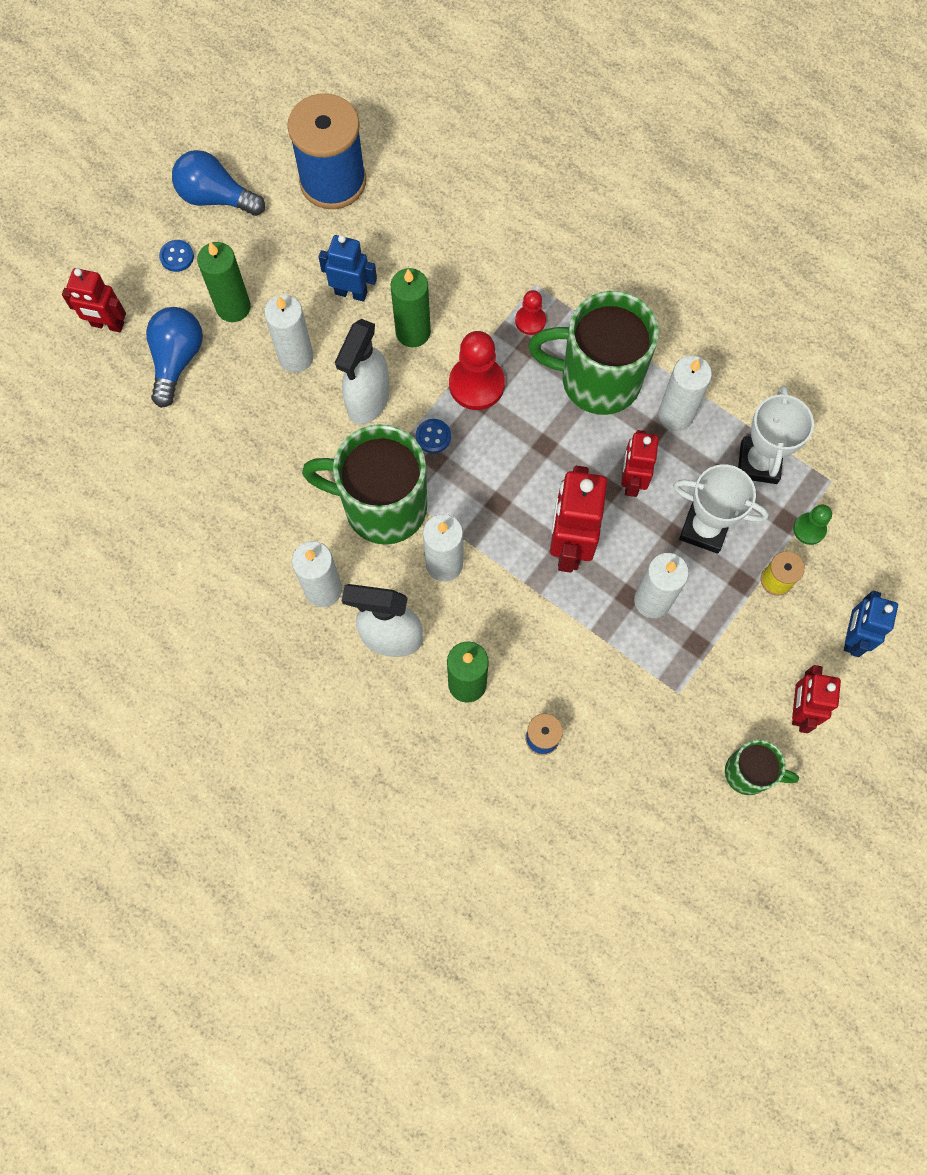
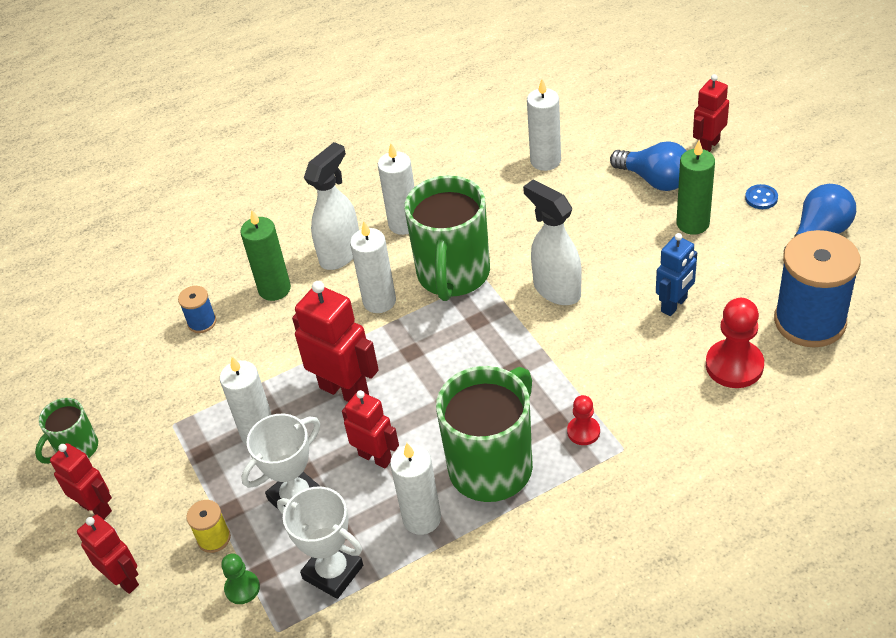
camera: 120 degrees right, 25 degrees down
(296, 357) = (623, 253): white candle -> white candle (545, 161)
(382, 506) = (453, 275): green mug -> green mug turned 150 degrees clockwise
(413, 332) = (612, 338): green candle -> none
(433, 437) = (498, 325): blue button -> none
(476, 384) = (535, 370): red pawn -> red pawn (734, 365)
(852, 636) = (123, 579): blue robot -> red robot

